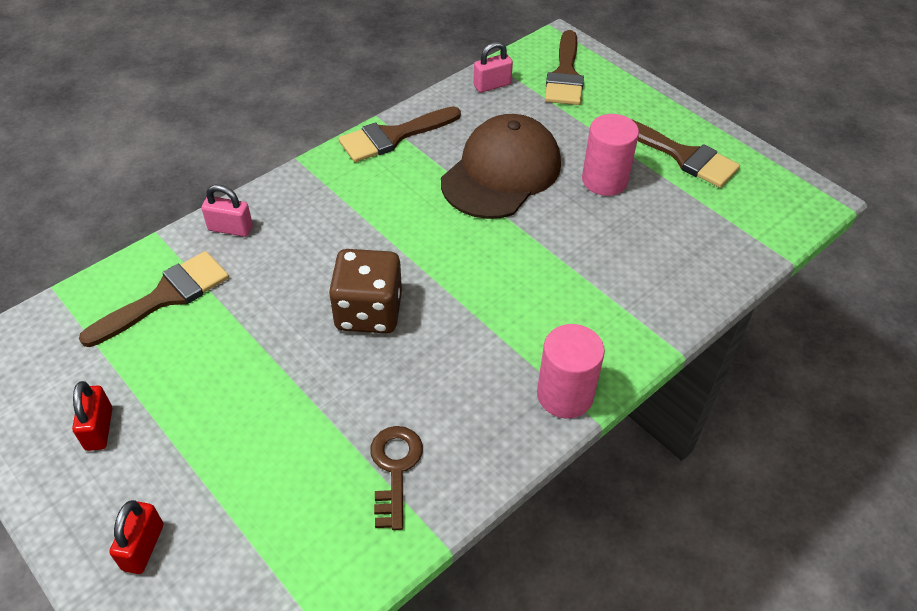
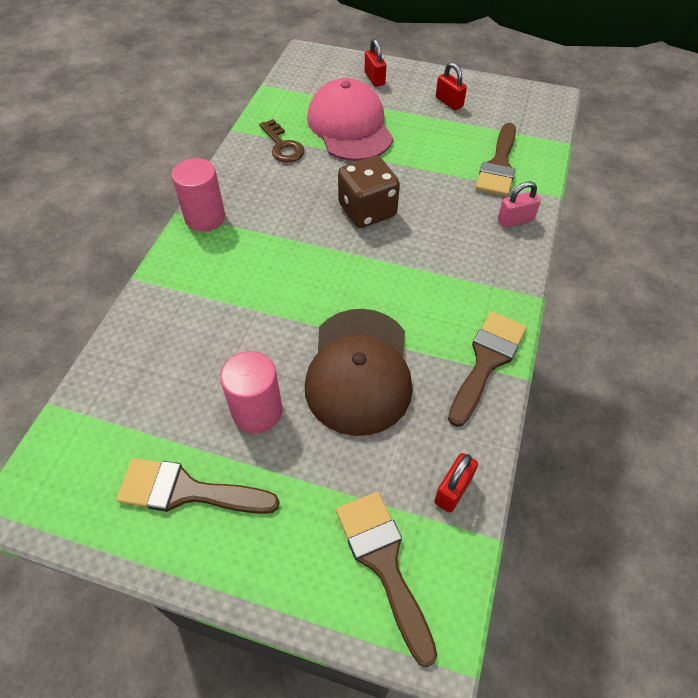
camera: 150 degrees right, 5 degrees up
(275, 457) = (350, 126): none -> pink cap
(492, 85) = (453, 490): pink padlock -> red padlock

